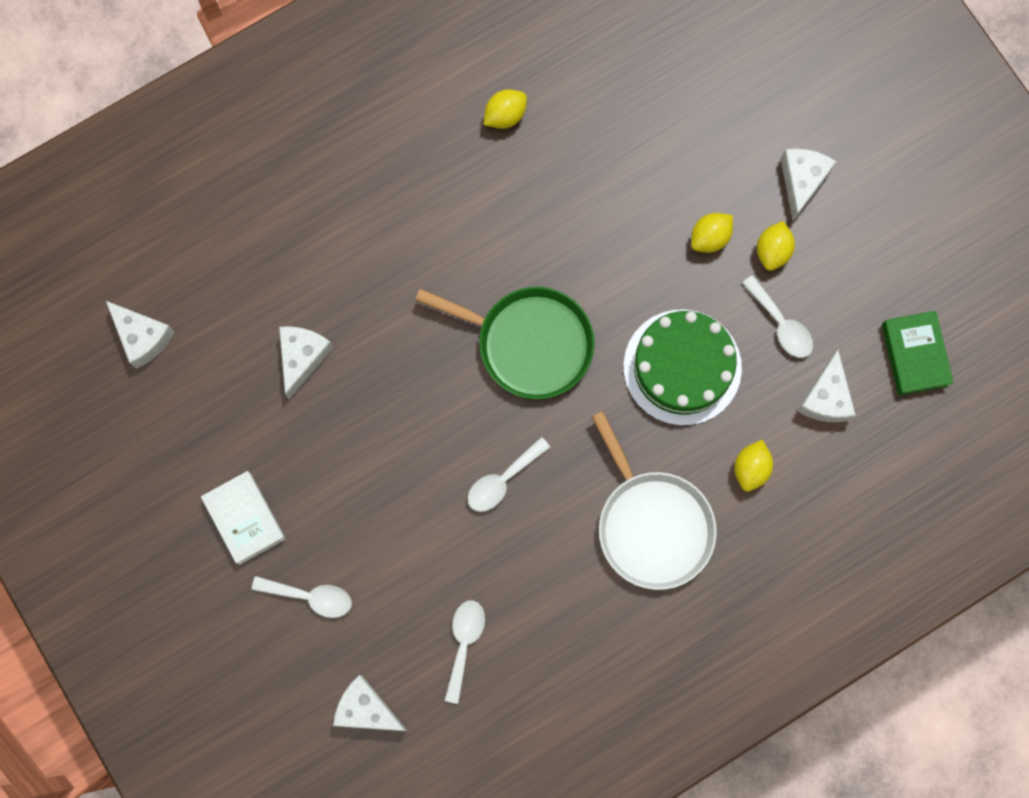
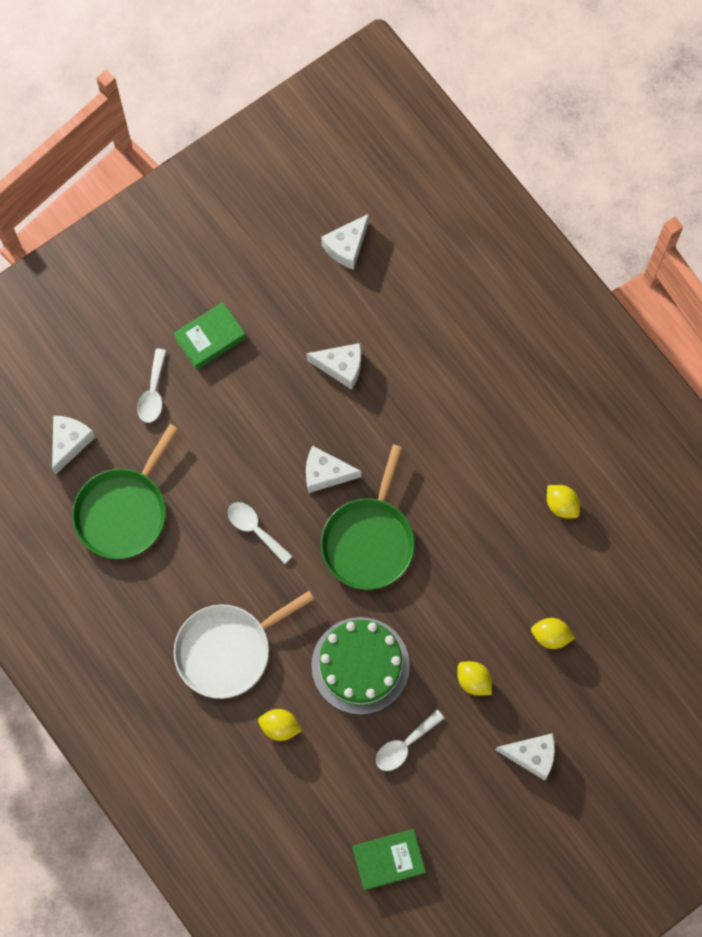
camera: 85 degrees right, 5 degrees down
(245, 518) = (210, 338): white book -> green book
(464, 643) = (124, 511): white spoon -> green pan
(772, 251) = (467, 734): yellow lemon -> yellow lemon (550, 636)
(825, 397) = (345, 786): white cheese -> white cheese (325, 473)

